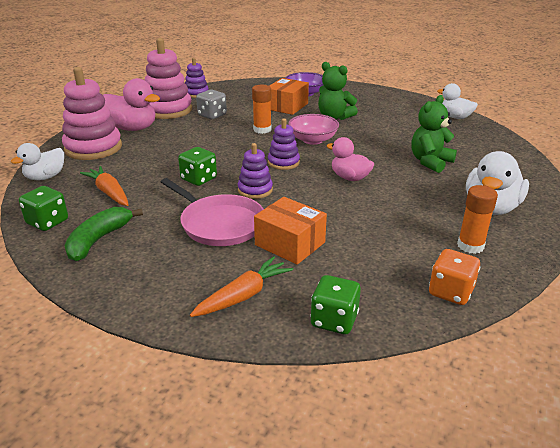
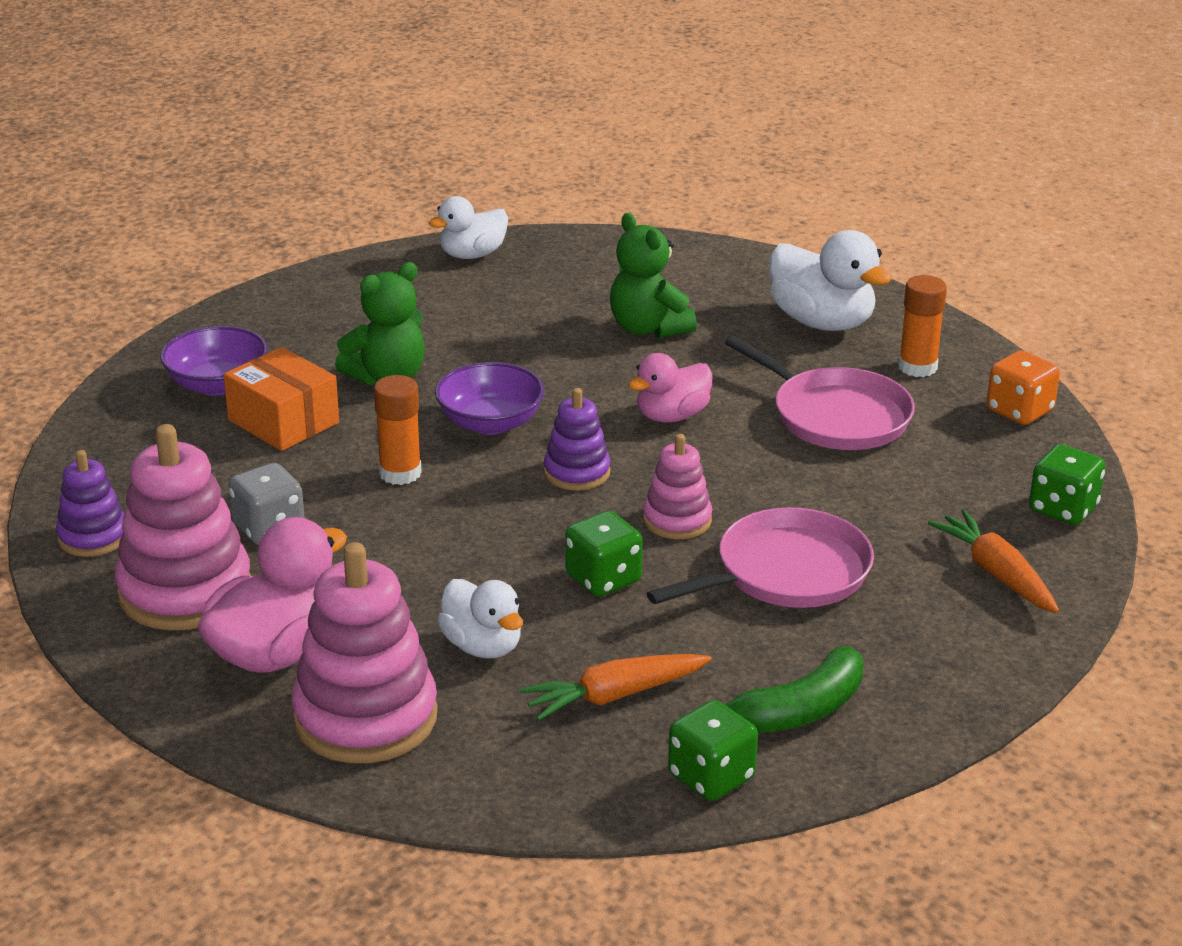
camera: 75 degrees left, 0 degrees up
(45, 177) = (497, 790): white duck -> white duck (482, 646)
(98, 240) = (799, 711): green banana -> green banana turned 75 degrees counterclockwise
(255, 190) = (677, 520): purple stacking toy -> pink stacking toy
(290, 243) = (869, 512): orange box -> none
(313, 140) = (490, 423): pink bowl -> purple bowl
(387, 223) = (836, 416): none -> pink pan

